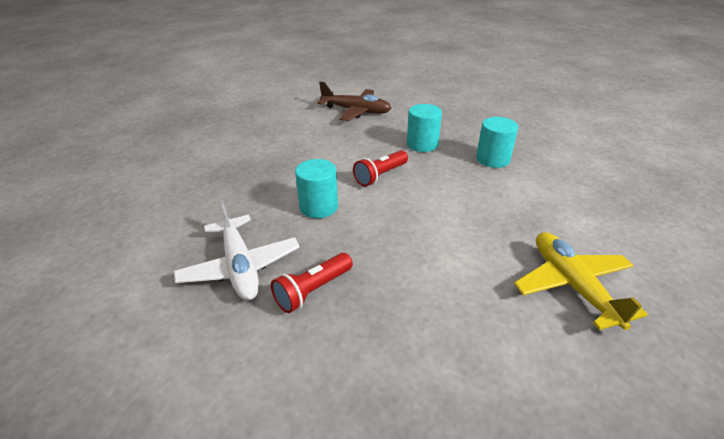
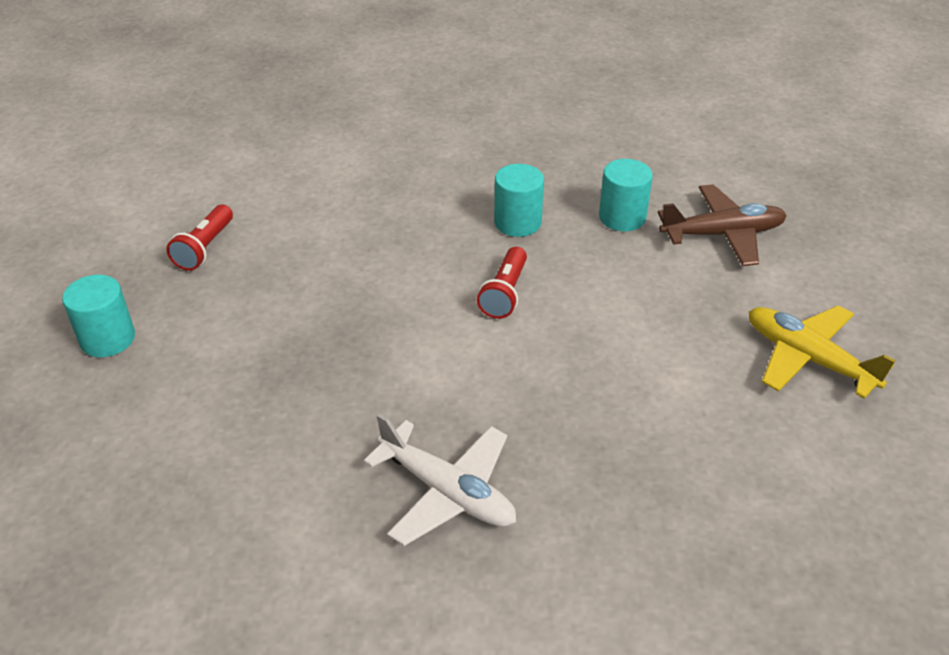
camera: 30 degrees left, 5 degrees up
(312, 290) = (560, 482): red flashlight -> red flashlight (204, 248)
(319, 207) = (467, 371): turquoise cylinder -> turquoise cylinder (108, 339)
(356, 111) = (375, 191): brown plane -> brown plane (722, 234)

